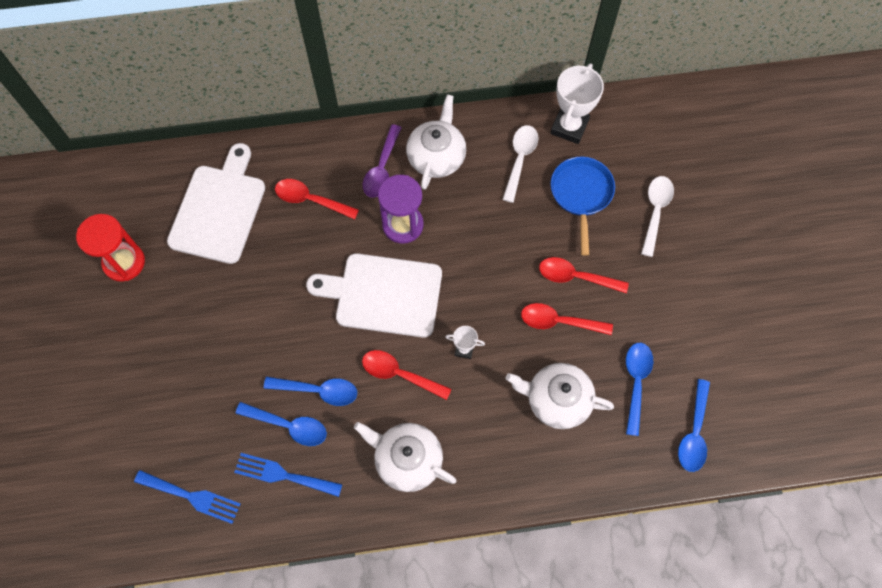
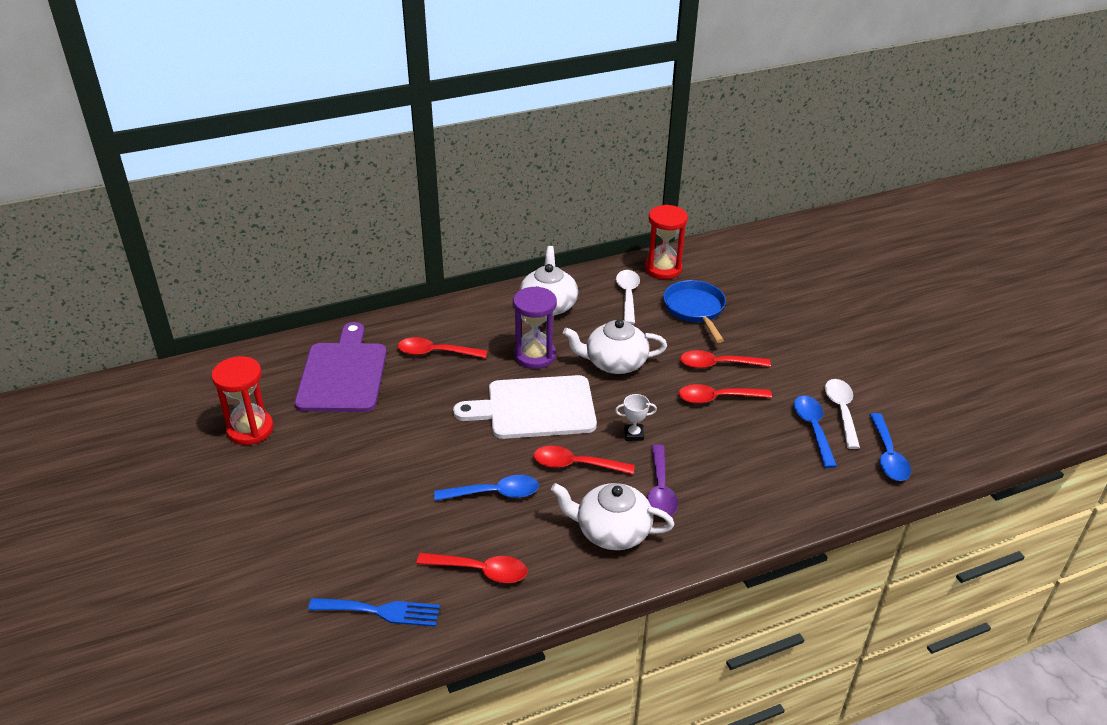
camera: 15 degrees left, 30 degrees down
(219, 209) = (343, 374): white cutting board -> purple cutting board
(283, 475) = (480, 571): blue fork -> red spoon
(289, 426) = (472, 528): blue spoon -> none
(382, 168) = (499, 321): purple spoon -> purple spoon (660, 490)
(556, 400) = (743, 455): white teapot -> white teapot (614, 363)
(569, 127) = (663, 269): white trophy -> red hourglass
(655, 211) = (768, 310): white spoon -> white spoon (841, 411)

